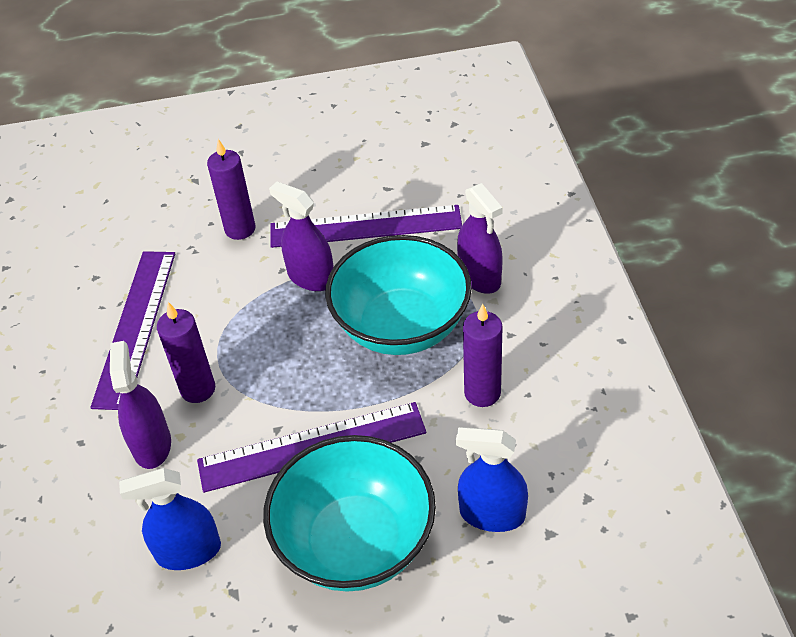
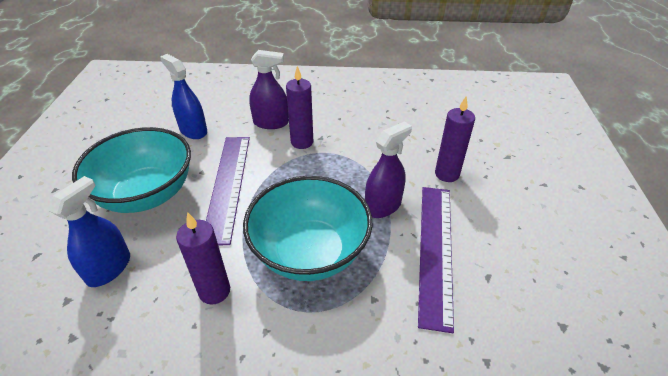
camera: 100 degrees right, 5 degrees down
(136, 326) = (365, 122): purple ruler -> none
(188, 551) = (193, 130): blue spray bottle -> blue spray bottle turned 45 degrees counterclockwise
(479, 277) = (346, 325): purple spray bottle -> none

